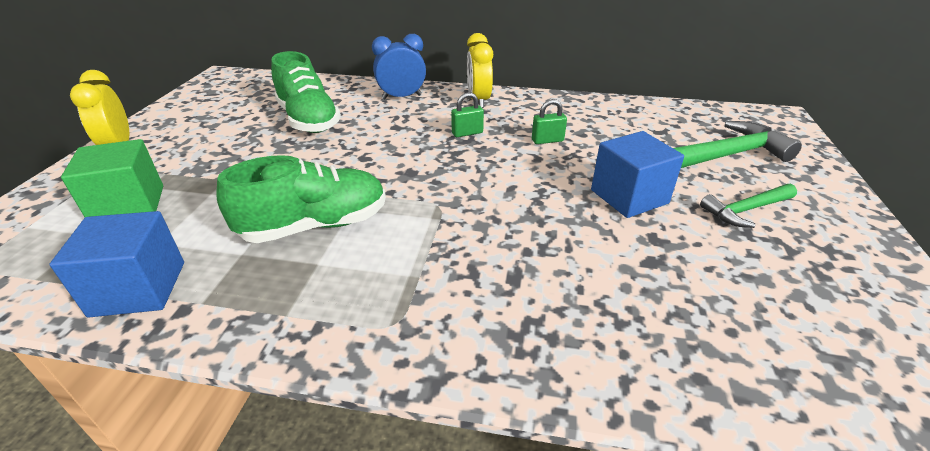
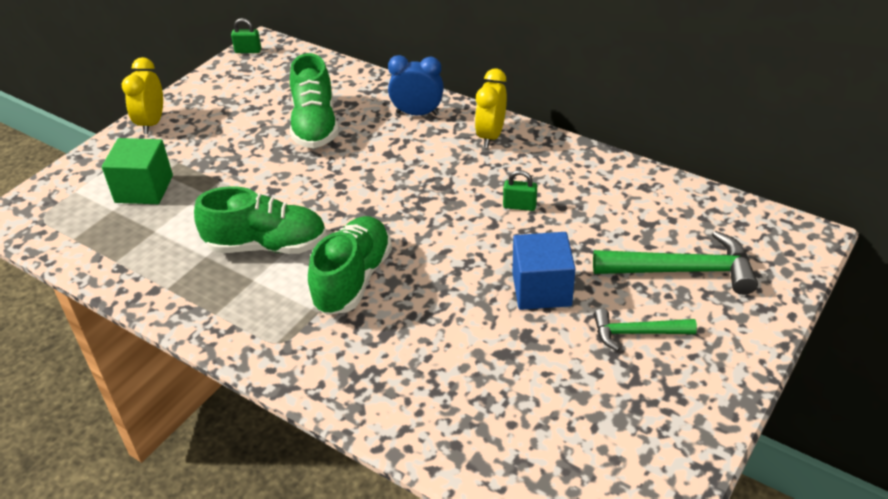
camera: 25 degrees right, 5 degrees up
(138, 288) = (132, 265): blue cube -> none
(437, 234) = (353, 279): none -> green shoe
(467, 133) = (449, 178): green padlock -> green padlock (248, 51)

